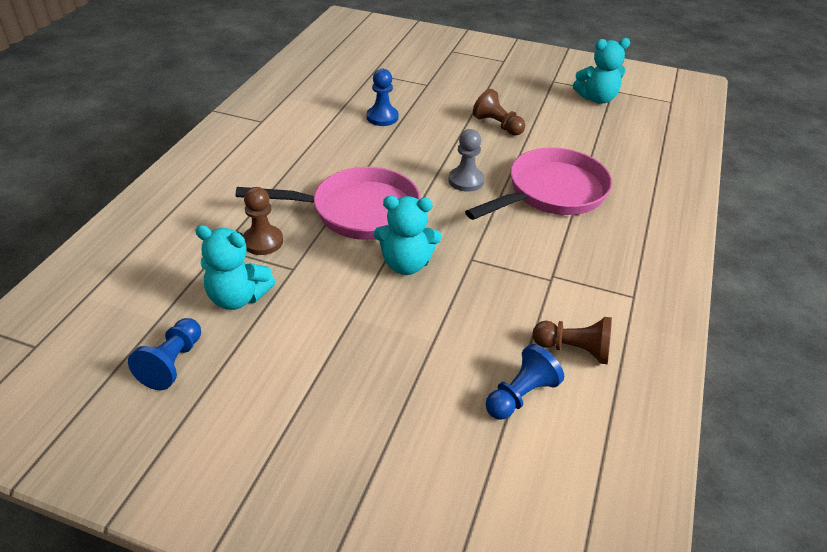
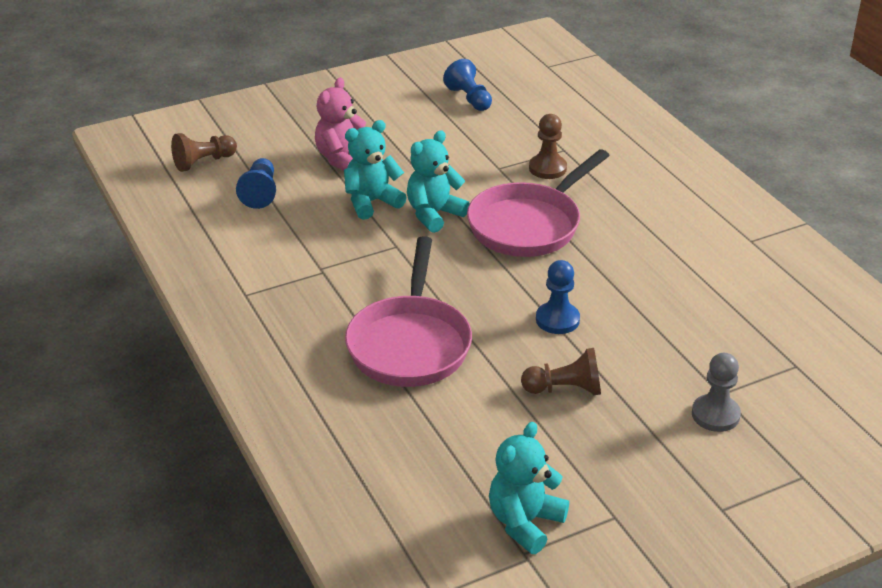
camera: 135 degrees right, 5 degrees down
(238, 297) = (498, 137): turquoise teddy bear -> turquoise teddy bear (371, 202)
(382, 117) = (675, 317): blue pawn -> blue pawn (557, 320)
(395, 379) = (342, 159): none -> pink teddy bear
(466, 181) = (495, 304): grey pawn -> grey pawn (715, 415)
(574, 349) = (253, 234): brown pawn -> brown pawn (203, 162)

